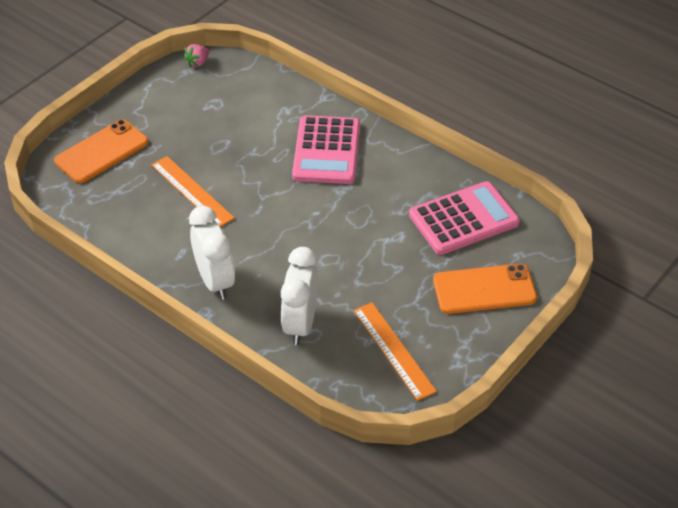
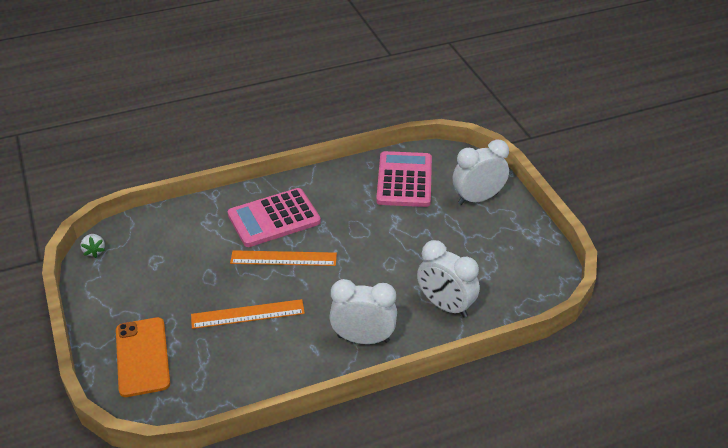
camera: 60 degrees left, 5 degrees down
(197, 63) = (94, 251): pink strawberry -> white strawberry
(326, 151) = (274, 218): pink calculator -> pink calculator turned 120 degrees clockwise
(394, 350) = (504, 266): orange ruler -> orange ruler (283, 258)
(484, 289) = (478, 198): orange phone -> white clock

